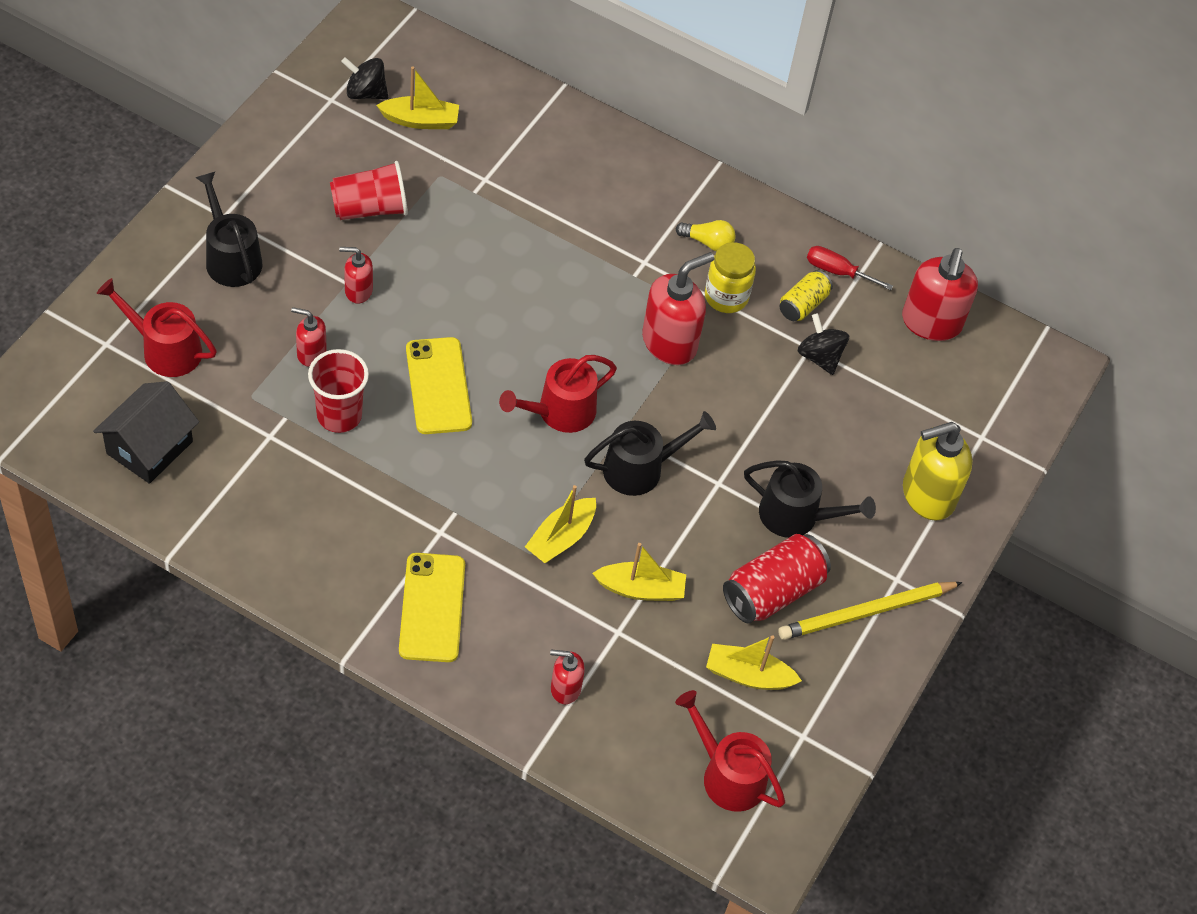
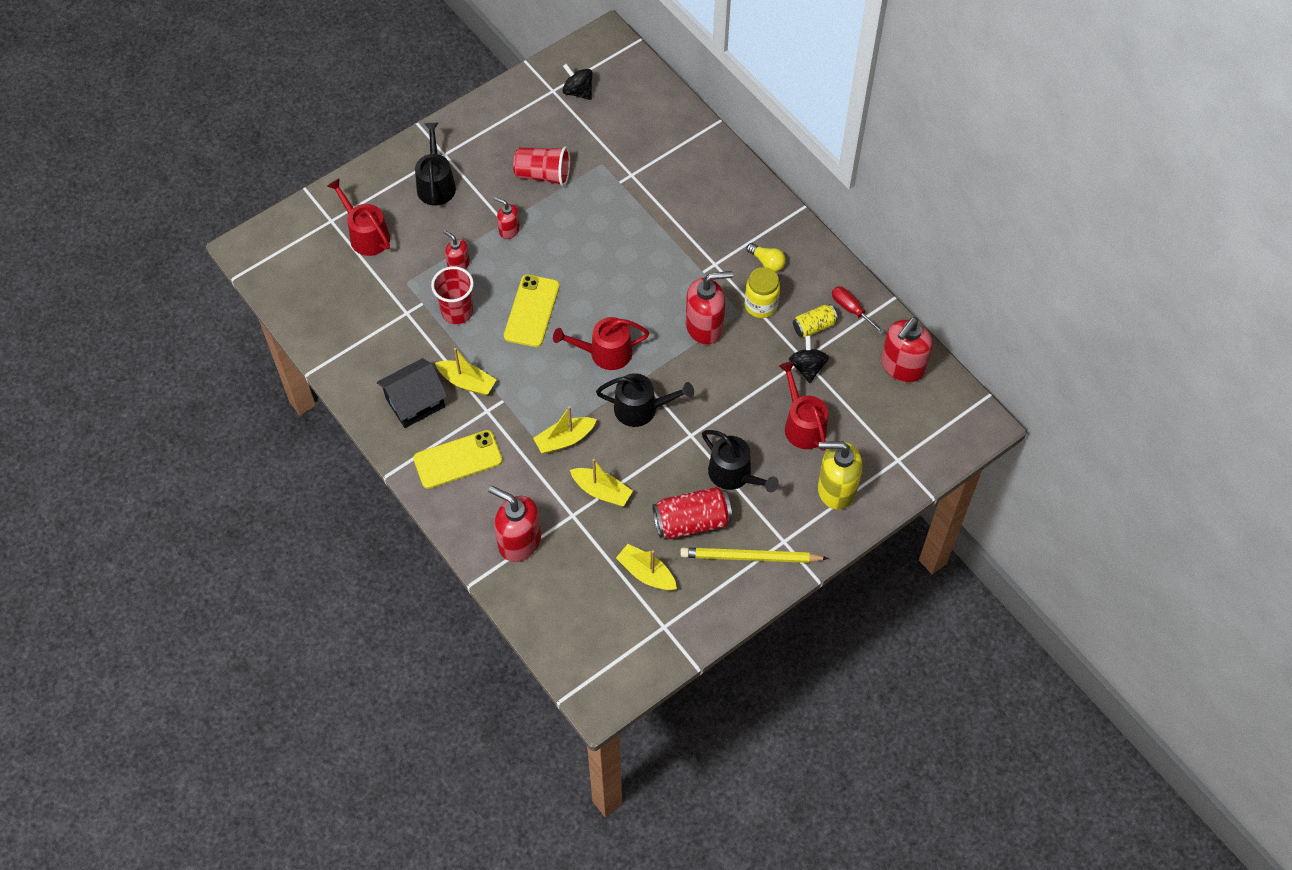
camera: 30 degrees right, 5 degrees up
(149, 447) = (327, 298): black house -> black house (415, 402)
(420, 120) = (606, 121): yellow boat -> yellow boat (467, 382)
(432, 607) = (458, 459): yellow phone -> yellow phone turned 45 degrees clockwise
(565, 688) = (519, 541): red soap dispenser -> red soap dispenser, size x1.84
(728, 775) = (599, 635): red watering can -> red watering can (803, 425)

